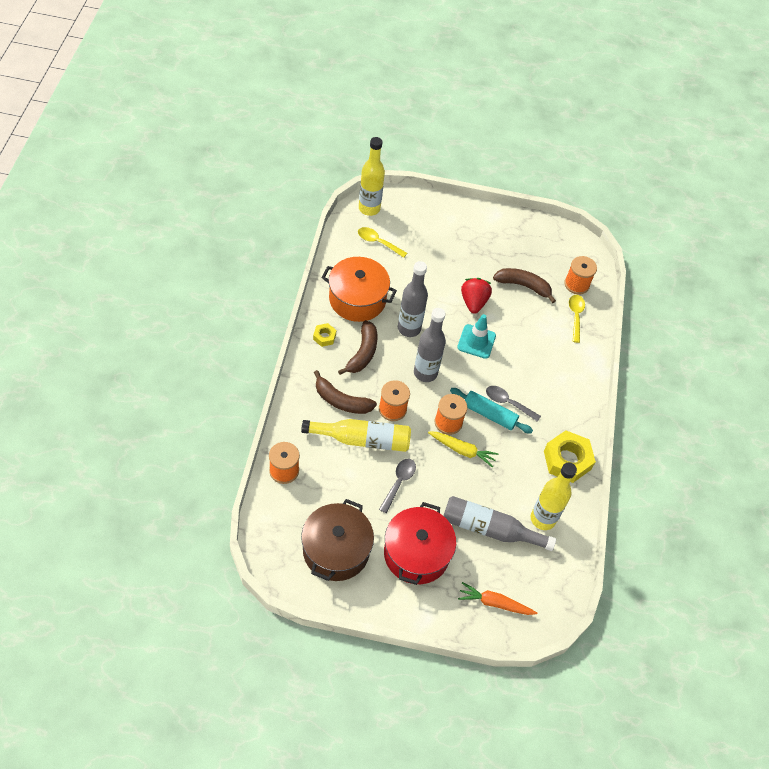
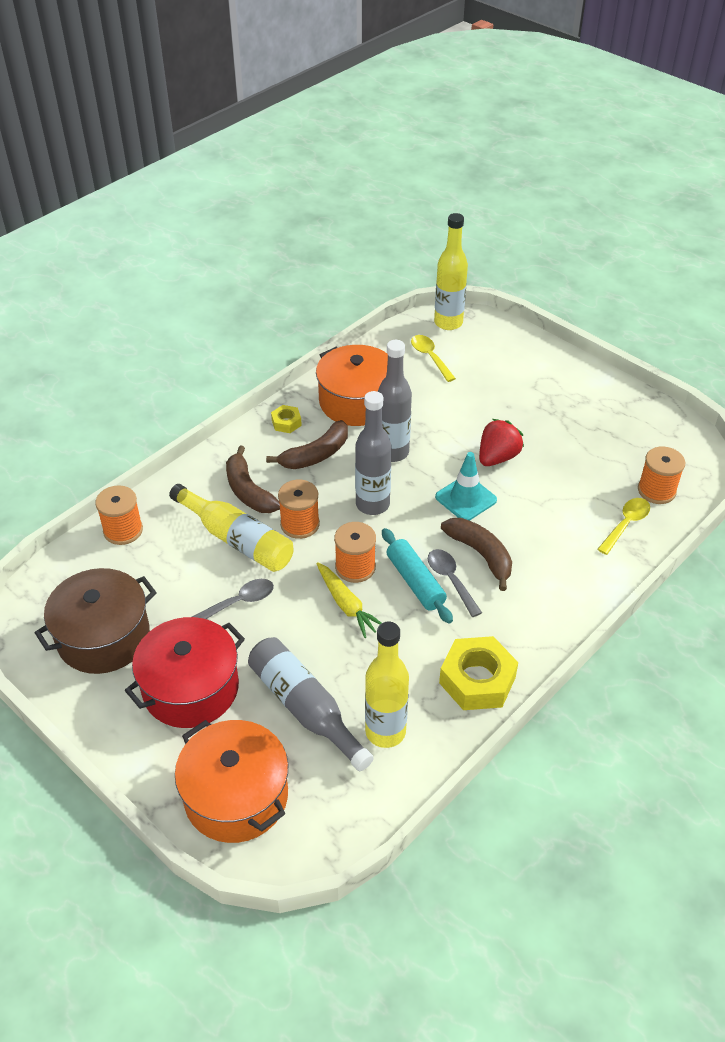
camera: 40 degrees right, 10 degrees down
(494, 603) = (236, 796): orange carrot -> orange pot
(523, 286) = (579, 465): brown banana -> brown banana (481, 554)

